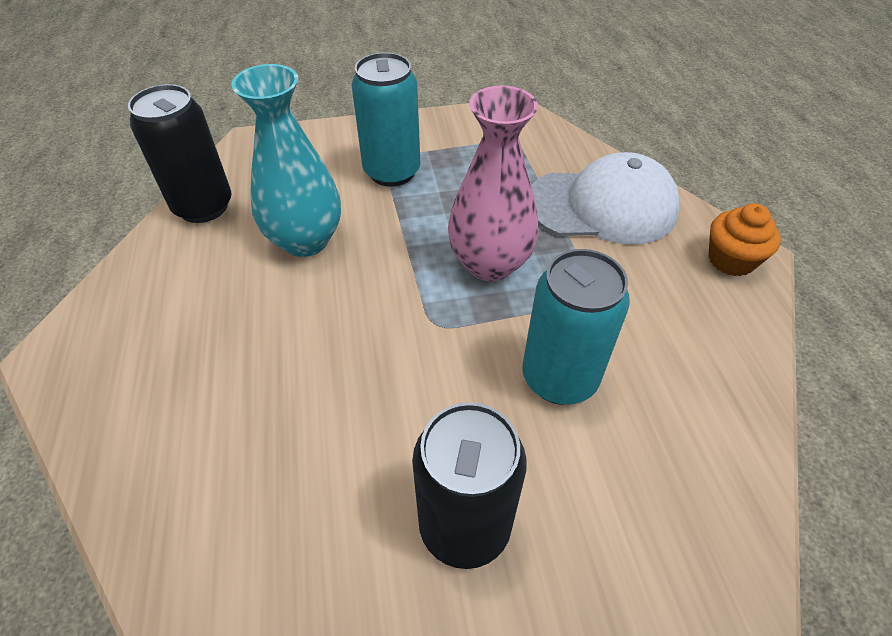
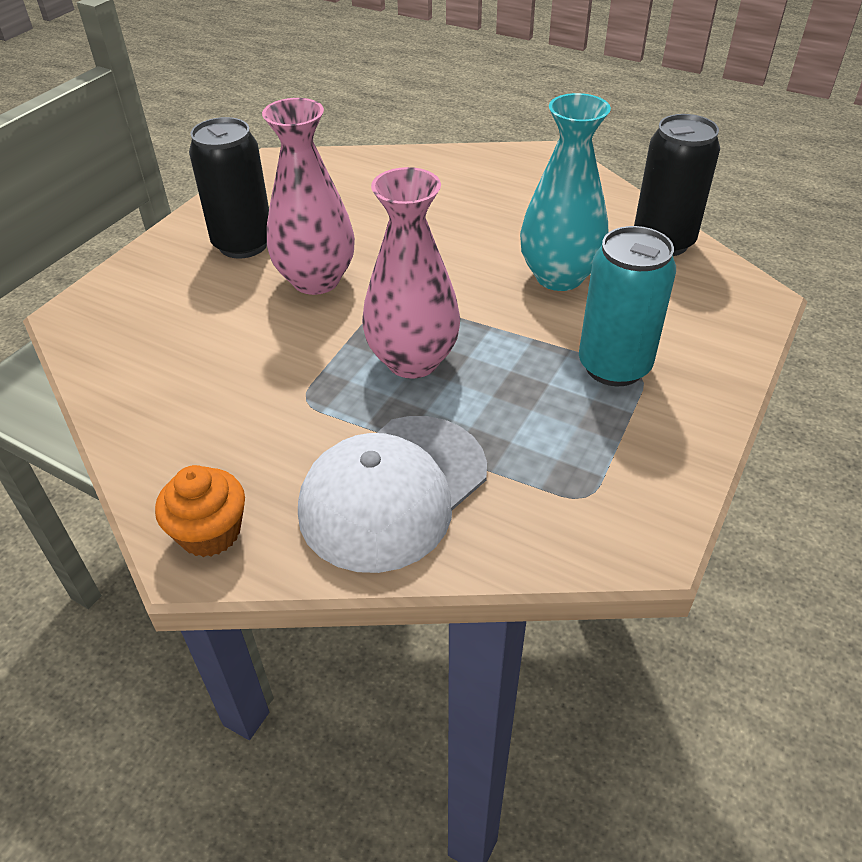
camera: 130 degrees right, 5 degrees down
(459, 398) = (316, 280): none -> pink vase
(559, 378) = (267, 331): turquoise can -> none

